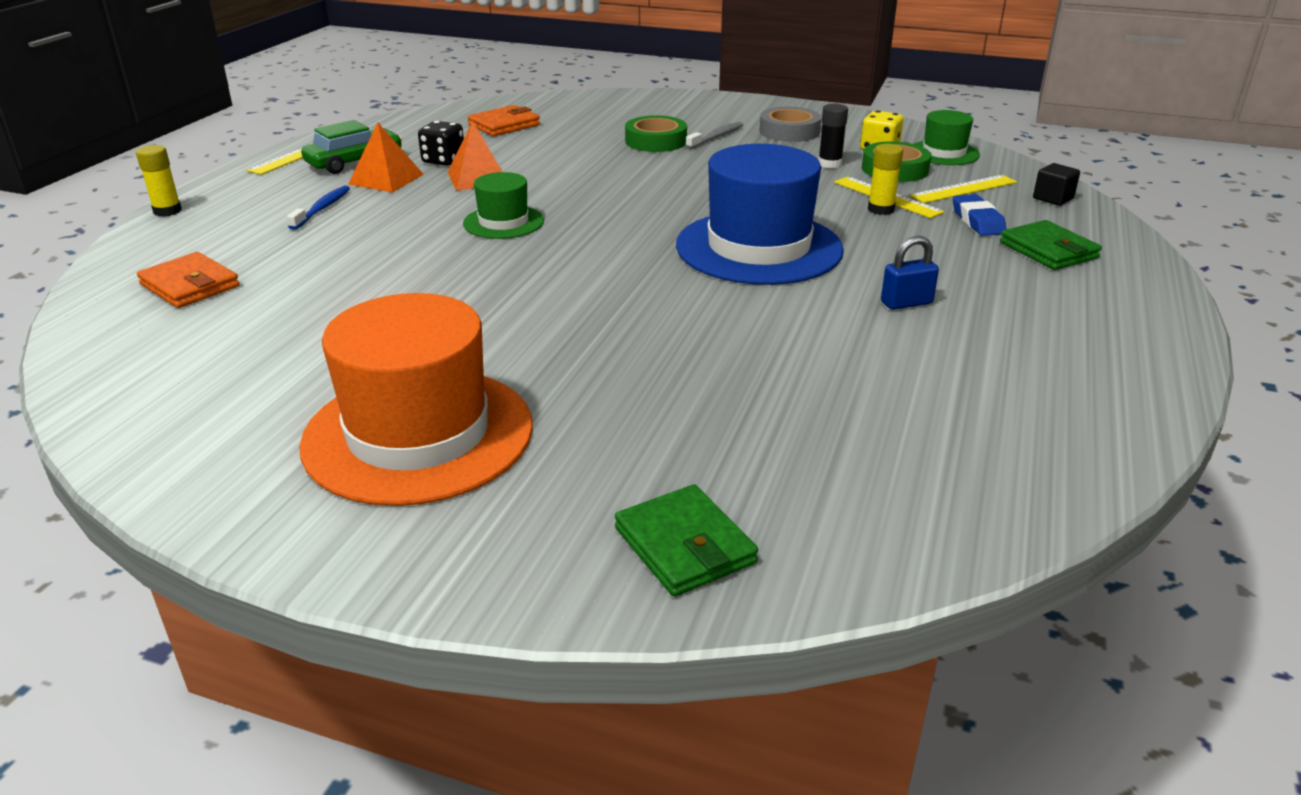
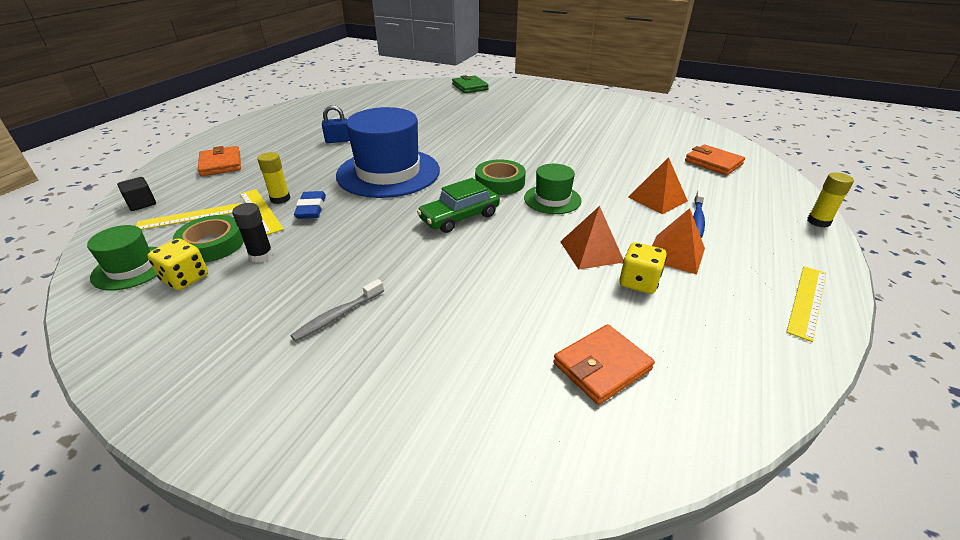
camera: 175 degrees left, 5 degrees up
(352, 228) = (657, 199): none -> orange pyramid
(354, 162) = (731, 285): green car -> green car (459, 217)
(418, 434) = (554, 108): orange hat -> none
(443, 160) = (638, 282): black dice -> yellow dice
(656, 141) = (411, 310): green tape -> green tape (500, 182)
(789, 131) = (243, 324): grey tape -> none
(977, 221) = (228, 186): blue eraser -> blue eraser (311, 209)
(1048, 250) = (221, 164): green wallet -> orange wallet

